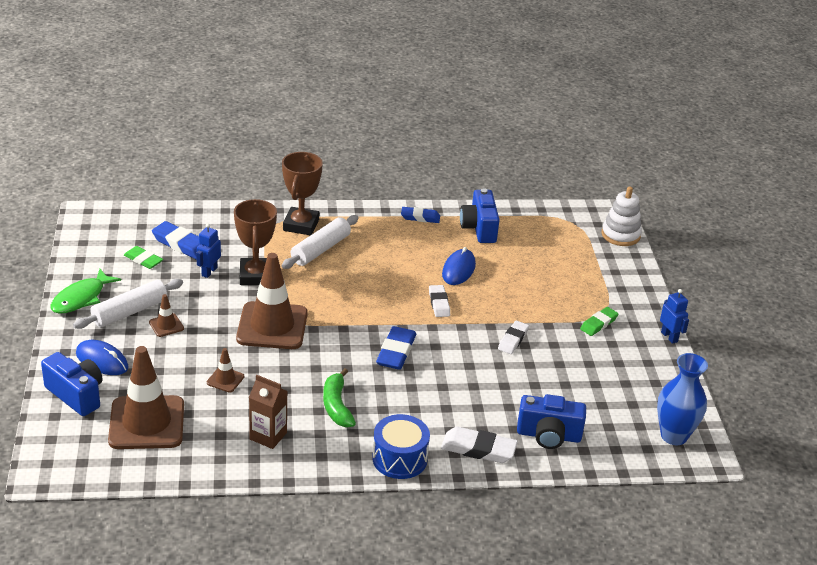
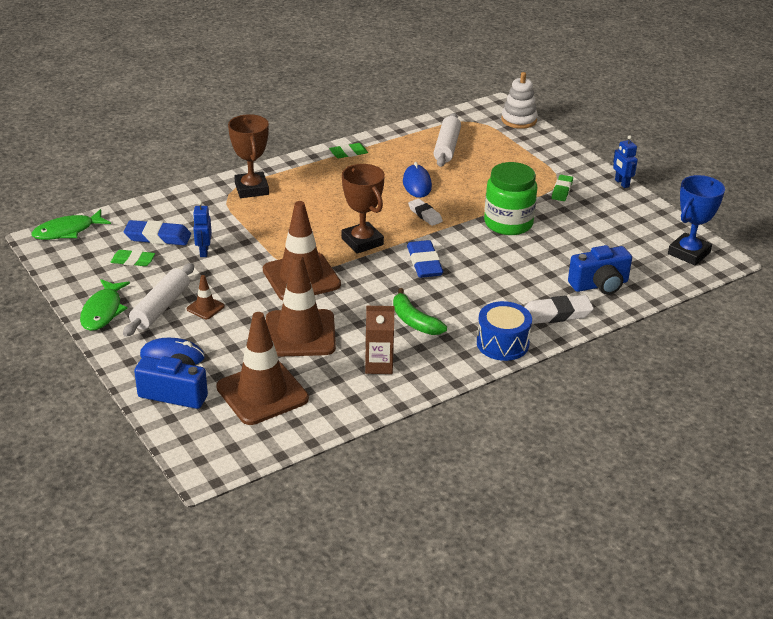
camera: 25 degrees left, 0 degrees up
(113, 214) = (67, 231): none -> green fish
(225, 380) = (300, 334): brown traffic cone -> brown traffic cone, size x2.31
(256, 276) = (249, 242): brown trophy -> brown trophy (362, 242)
(320, 249) = (287, 203): white rolling pin -> white rolling pin (447, 147)
(420, 217) = (348, 153): blue eraser -> green eraser
(479, 228) = (404, 147): blue camera -> none
(513, 340) = (508, 223): white eraser -> green jar
(669, 337) = (621, 183): blue robot -> blue robot turned 150 degrees counterclockwise
(674, 436) = (688, 253): blue vase -> blue trophy

